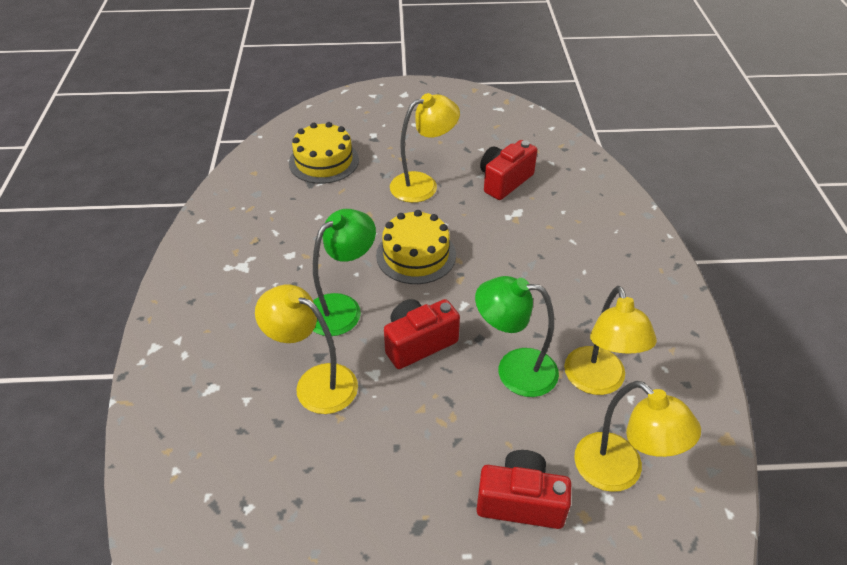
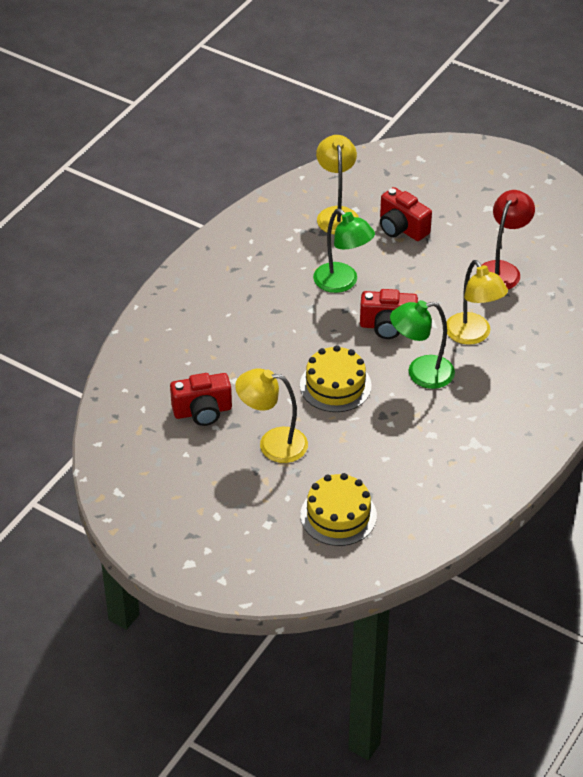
camera: 145 degrees left, 0 degrees up
(337, 510) = (502, 269): none -> red lamp
(598, 382) = (299, 254): yellow lamp -> none

